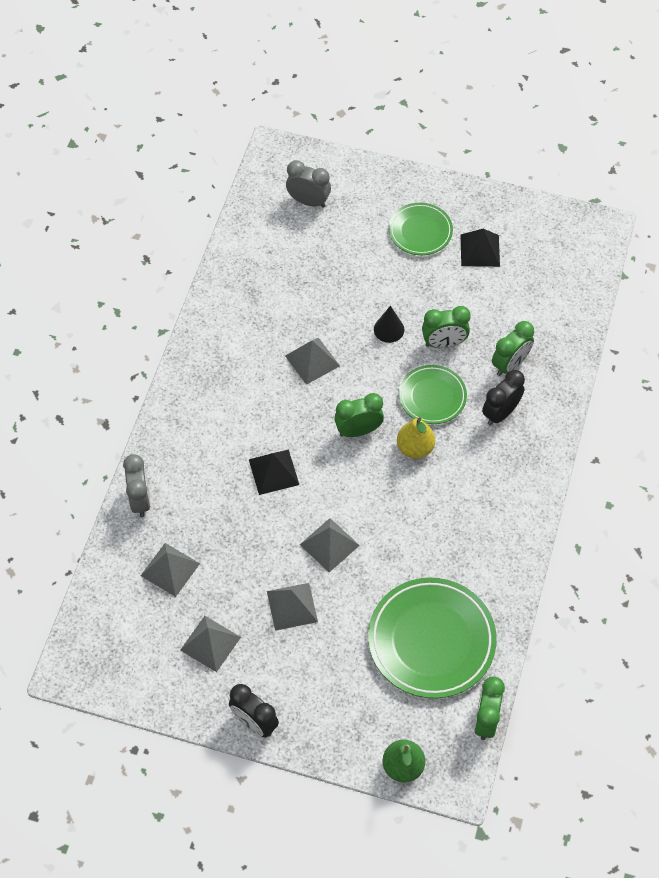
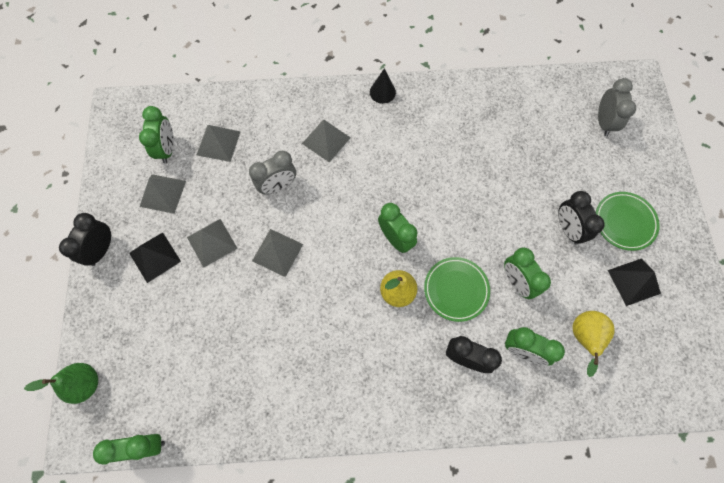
camera: 70 degrees right, 10 degrees up
(140, 500) = (271, 102): grey clock -> grey clock (278, 186)
(154, 625) = (167, 149): none -> green clock
(274, 472) = (330, 186): black pyramid -> black pyramid (155, 257)
(312, 360) = (448, 179): grey pyramid -> grey pyramid (326, 140)
(389, 329) = (508, 229): black cone -> black cone (382, 92)
(408, 280) = (567, 229): none -> black clock
(431, 640) = (211, 369): green plate -> none
(516, 312) = (583, 338): none -> yellow pear

